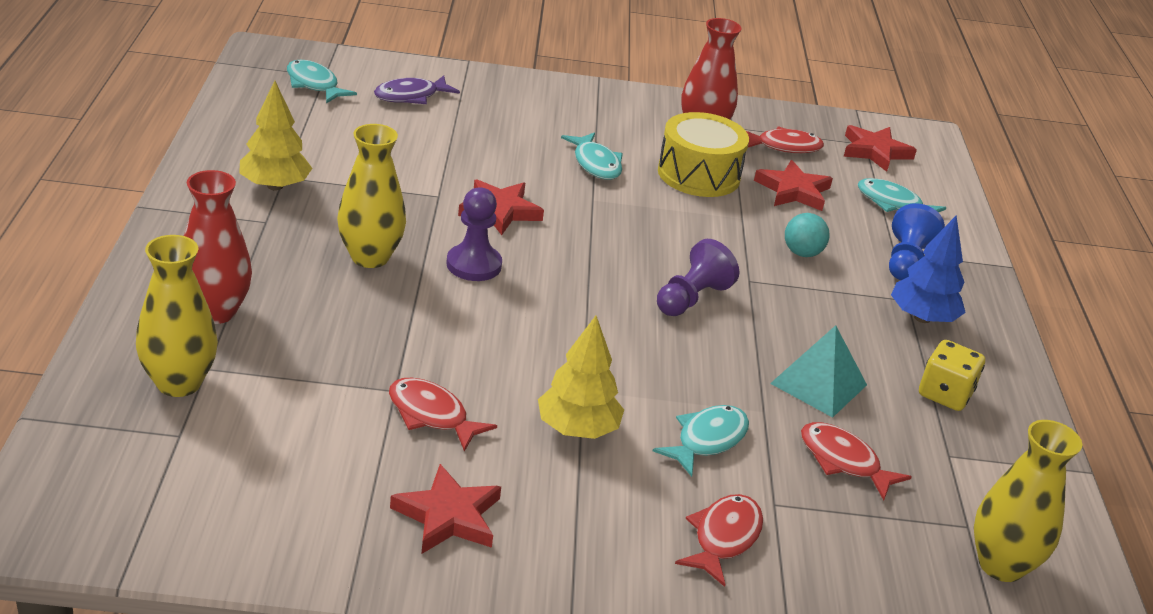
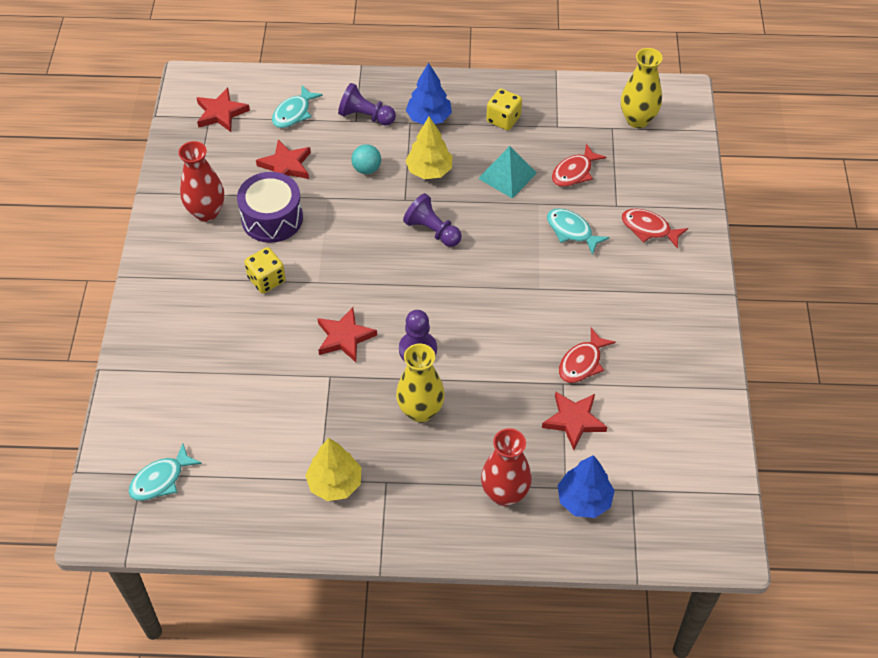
camera: 85 degrees left, 20 degrees up
(179, 383) = (584, 500): yellow vase -> blue tree
(411, 96) = (173, 406): purple fish -> none
(448, 516) = (664, 349): red star -> red star (574, 420)
(577, 429) = (577, 291): yellow tree -> yellow tree (429, 171)
(595, 164) = (266, 280): turquoise fish -> yellow dice
(698, 174) = (272, 218): yellow drum -> purple drum
(784, 146) = (221, 165): red fish -> none
(906, 261) = (365, 116): blue pawn -> purple pawn

